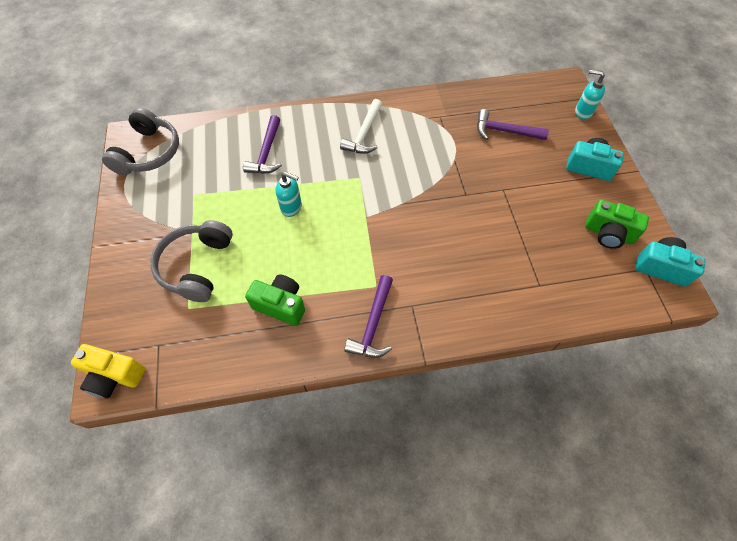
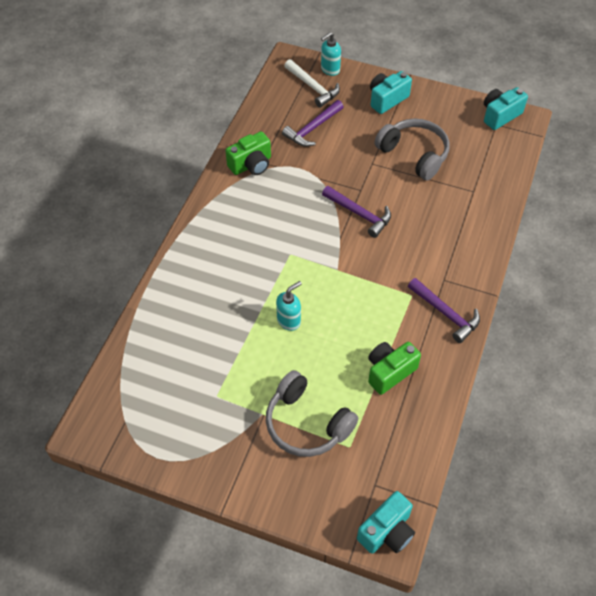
camera: 60 degrees left, 5 degrees down
(114, 376) = (387, 531): yellow camera -> turquoise camera
(149, 152) = (126, 419): grey headphones -> grey headphones (414, 154)
(266, 153) = (206, 313): purple hammer -> purple hammer (359, 214)
(364, 134) = (241, 227): white hammer -> white hammer (313, 87)
(608, 234) = (454, 126): green camera -> green camera (251, 165)

